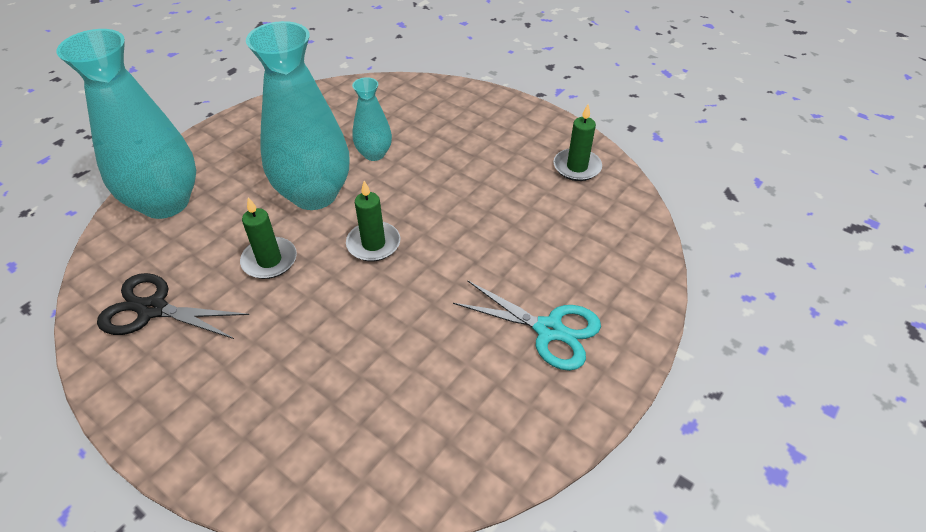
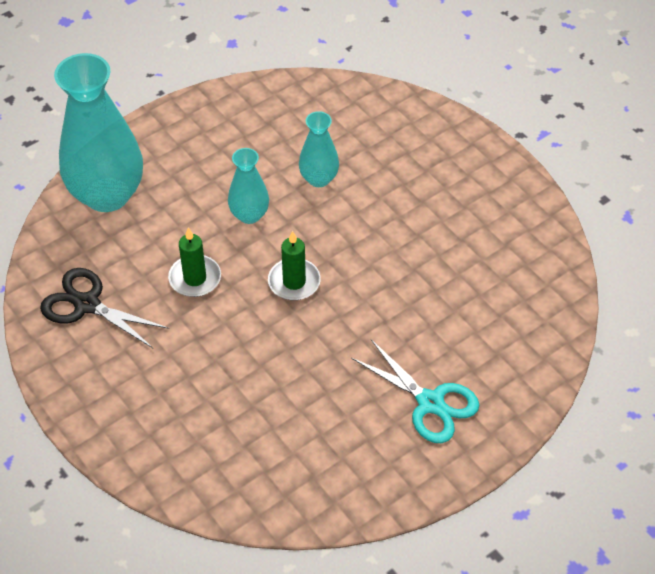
camera: 15 degrees right, 5 degrees up
(314, 194) = (249, 215): turquoise vase -> turquoise vase, size x0.50
(577, 167) = (523, 237): green candle -> none

